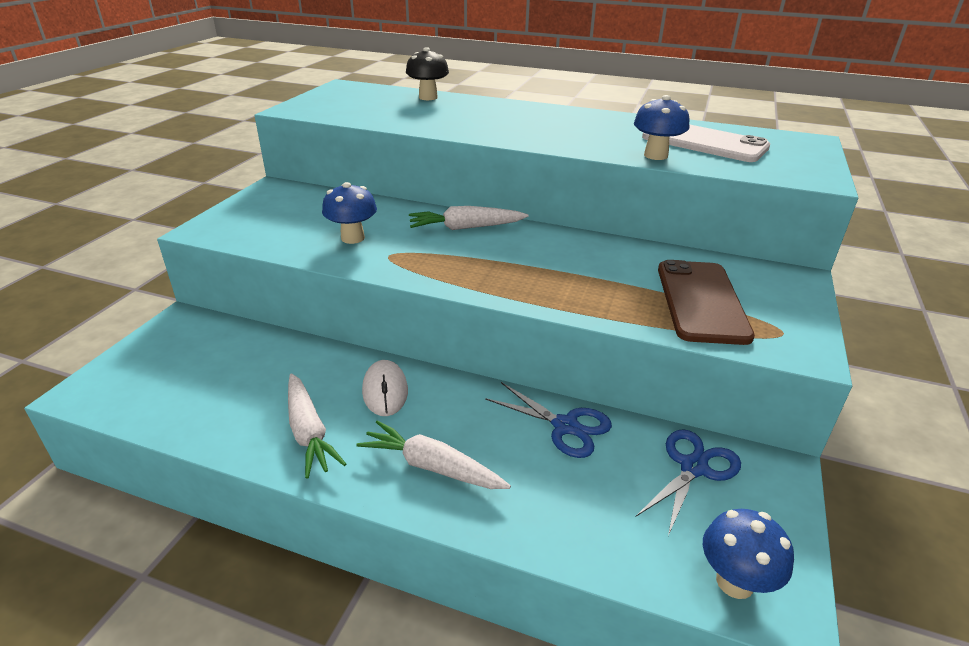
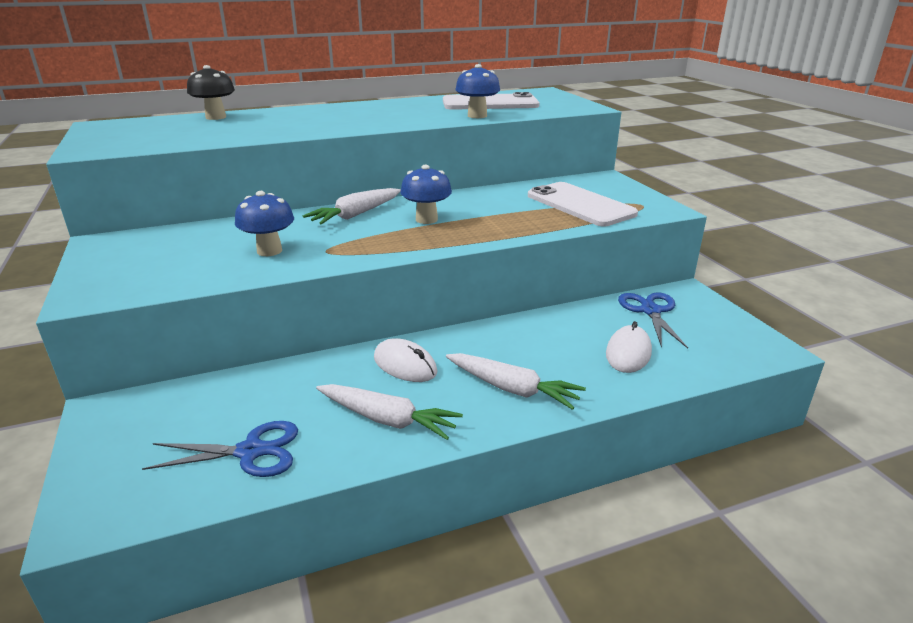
camera: 40 degrees left, 5 degrees down
(432, 466) = (512, 389): white carrot -> white carrot turned 135 degrees counterclockwise
(565, 426) = (556, 325): blue scissors -> blue scissors (250, 451)
(593, 500) = (628, 353): none -> white mouse
(701, 301) = (580, 205): brown phone -> white phone
(734, 582) = (740, 350): blue mushroom -> blue mushroom (426, 219)

